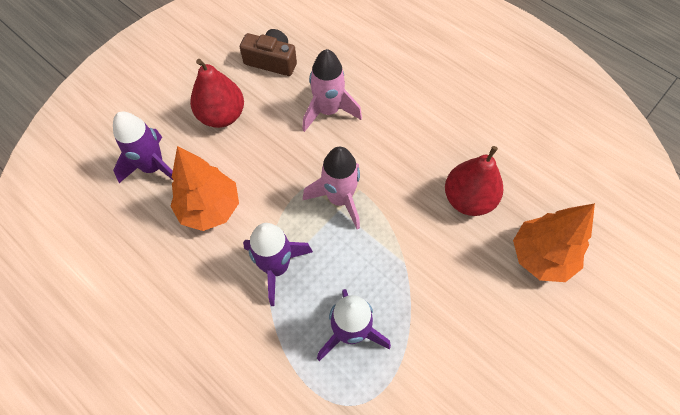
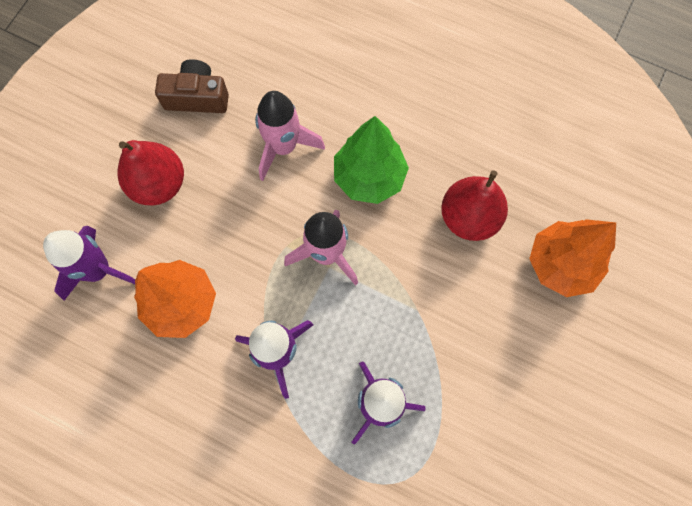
camera: 15 degrees left, 10 degrees up
(391, 149) = (369, 177): none -> green tree

